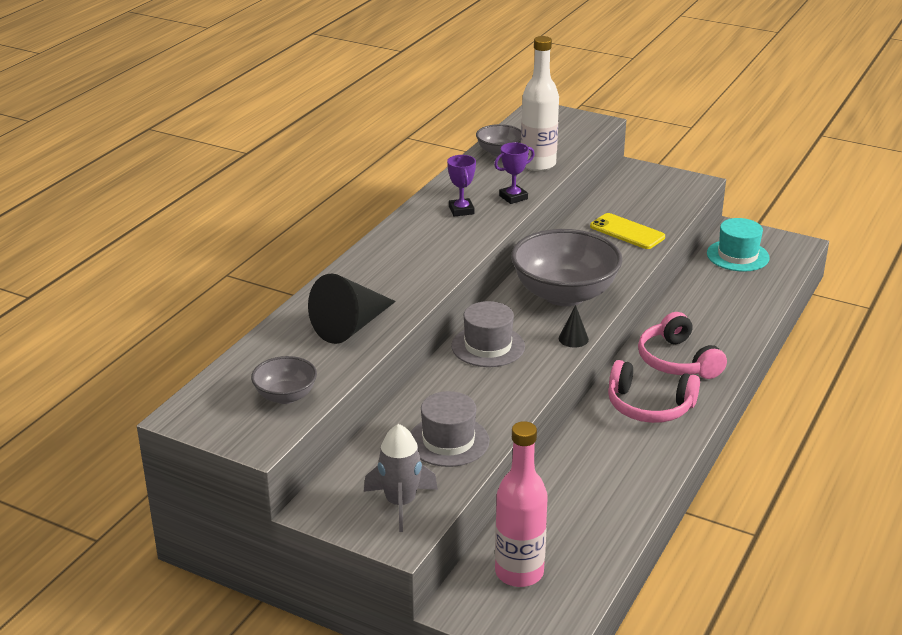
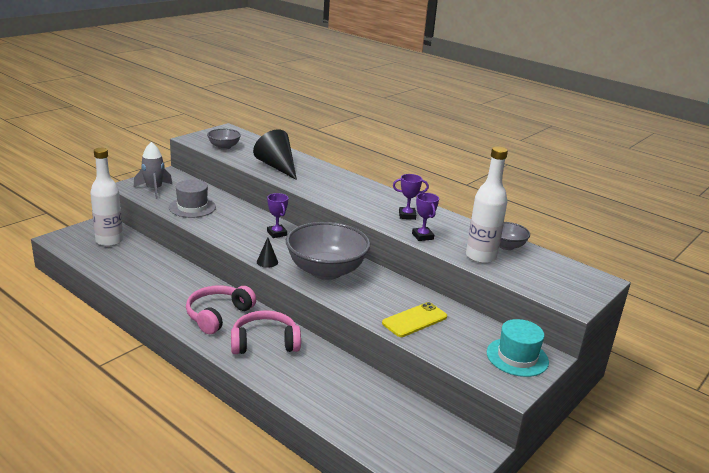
camera: 100 degrees right, 5 degrees down
(488, 346) = (277, 233): grey hat -> purple trophy
(519, 572) = (109, 241): pink bottle -> white bottle
(737, 256) = (422, 430): turquoise hat -> turquoise hat (517, 357)

